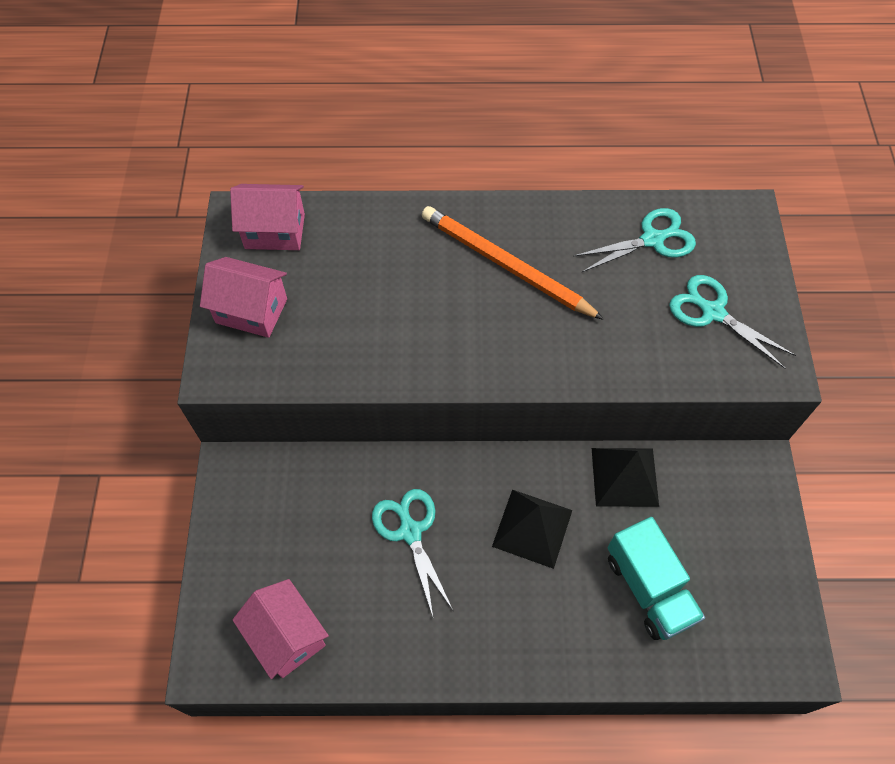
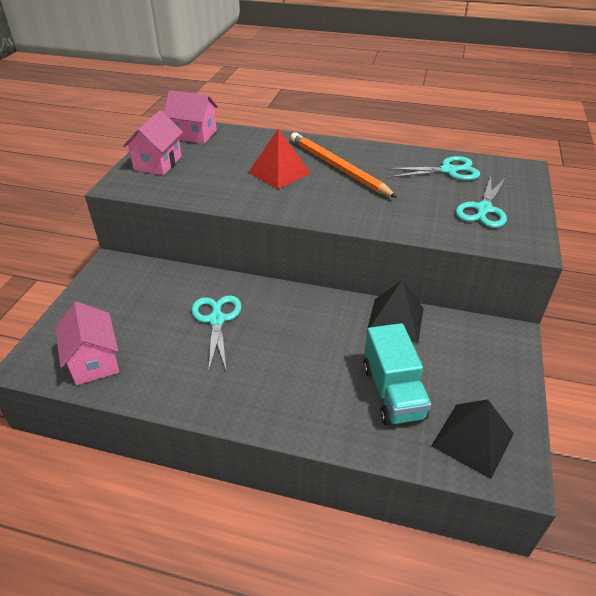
camera: 15 degrees right, 20 degrees down
(251, 311) = (158, 163): pink house -> pink house turned 75 degrees clockwise
(430, 294) = (279, 172): none -> red pyramid
(532, 528) = (310, 336): black pyramid -> black pyramid (472, 439)
(713, 312) = (483, 209): turquoise scissors -> turquoise scissors turned 120 degrees counterclockwise

